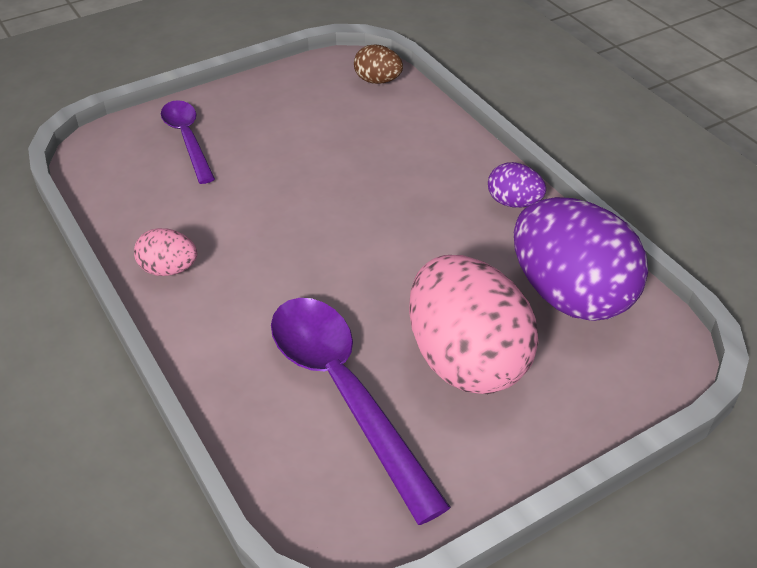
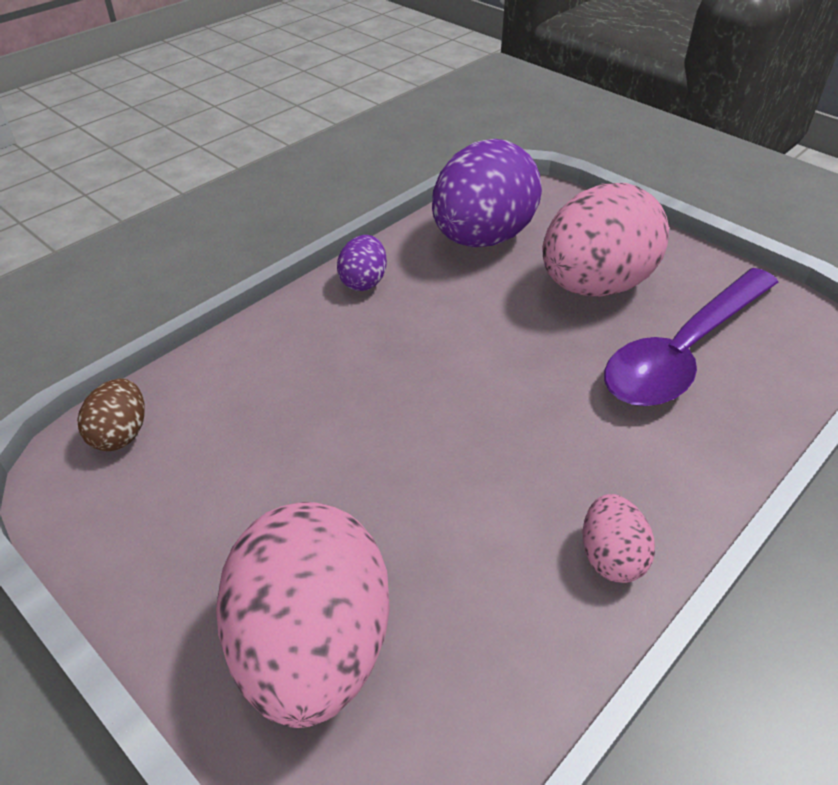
camera: 105 degrees left, 0 degrees up
(187, 139) = (313, 646): purple spoon -> pink egg

